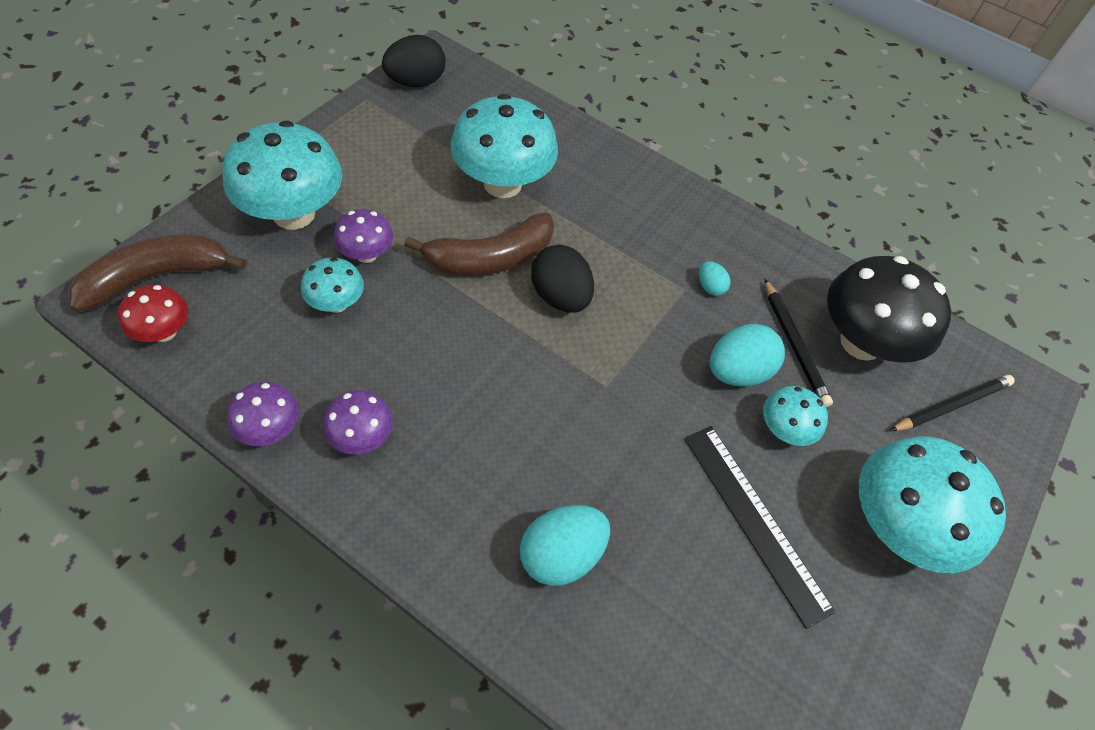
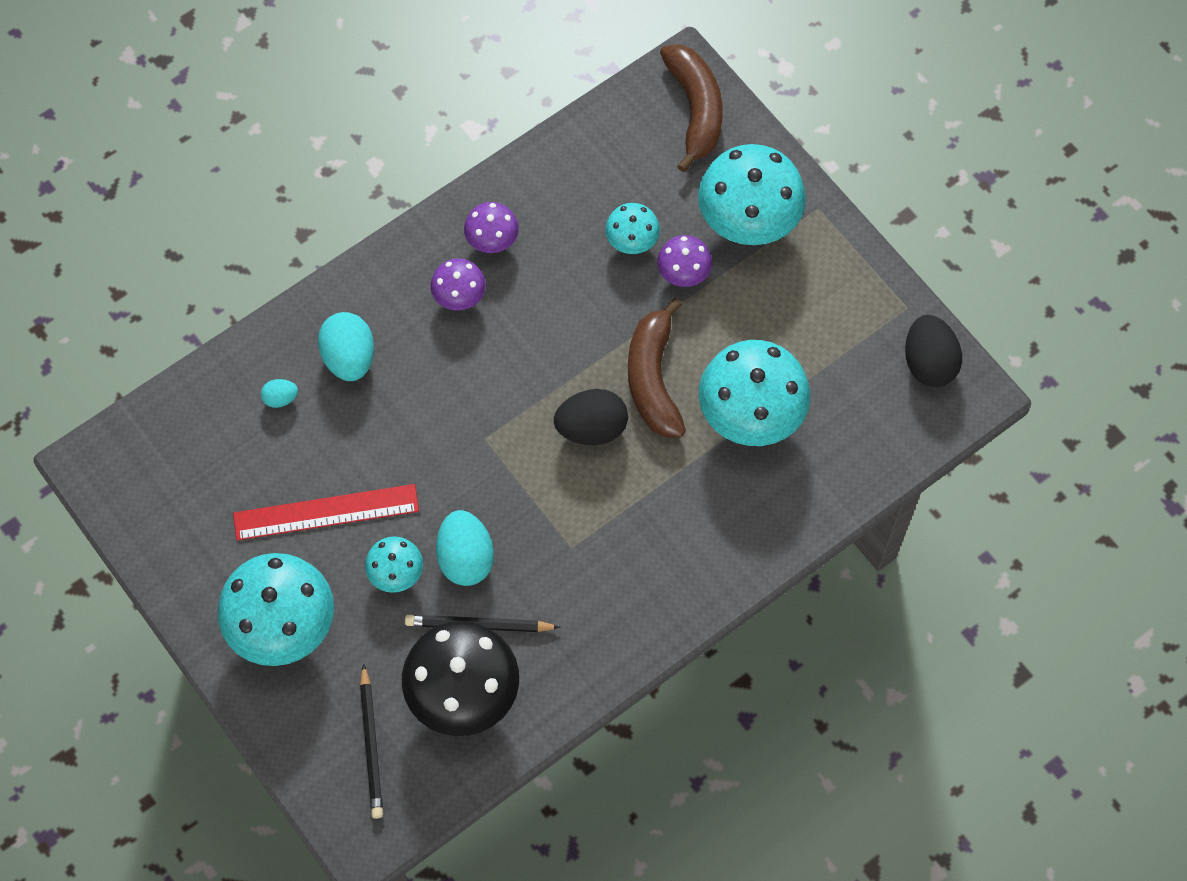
camera: 115 degrees right, 10 degrees up
(164, 332) = (634, 113): red mushroom -> none
(270, 429) = (518, 179): purple mushroom -> purple mushroom (459, 296)
(710, 287) = (567, 573): turquoise egg -> turquoise egg (280, 398)
(754, 521) = (326, 512): black ruler -> red ruler

